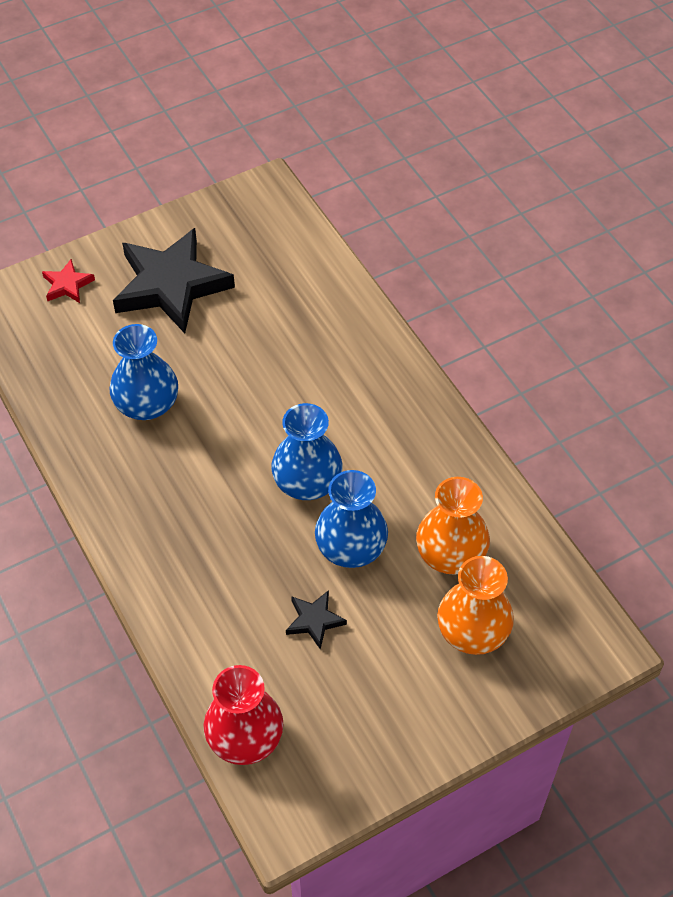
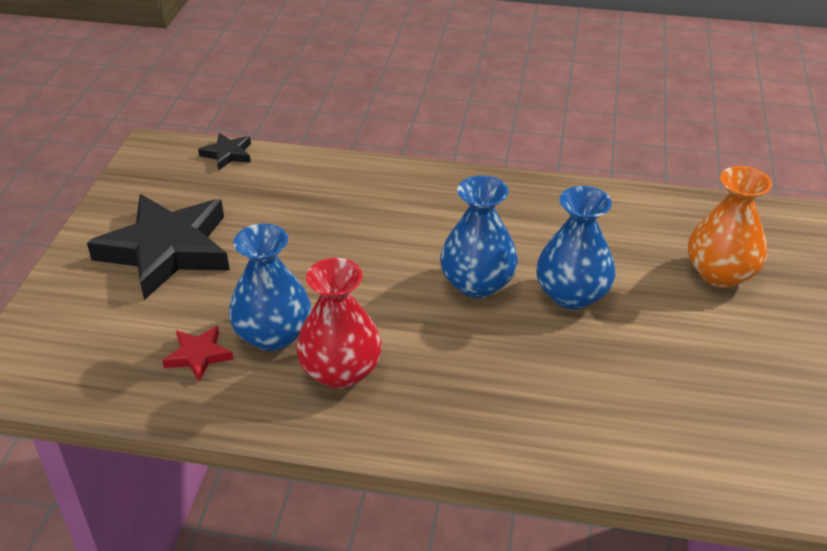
camera: 50 degrees left, 15 degrees down
(67, 285) = (66, 313): red star -> red star (198, 355)
(245, 737) = (718, 471): red vase -> red vase (340, 371)
(314, 620) = (627, 356): black star -> black star (227, 154)
(450, 554) = (633, 246): orange vase -> none

